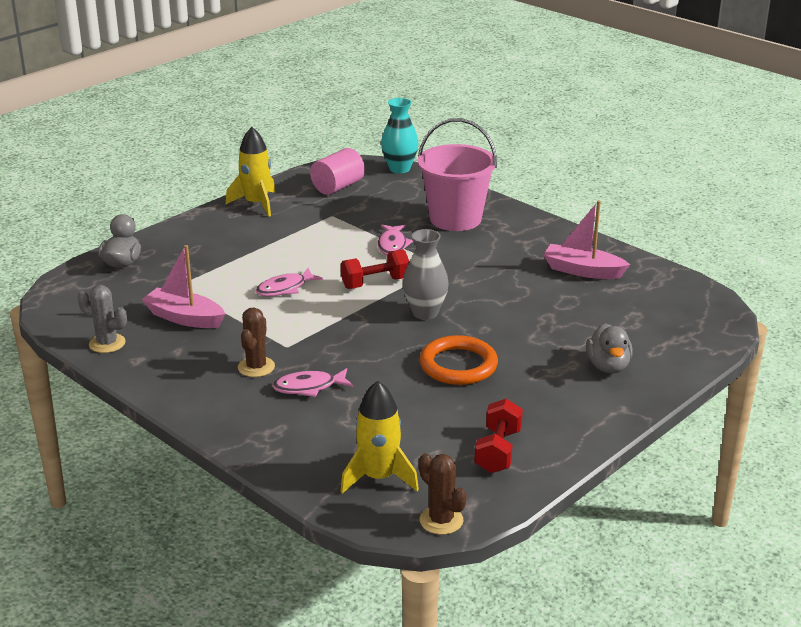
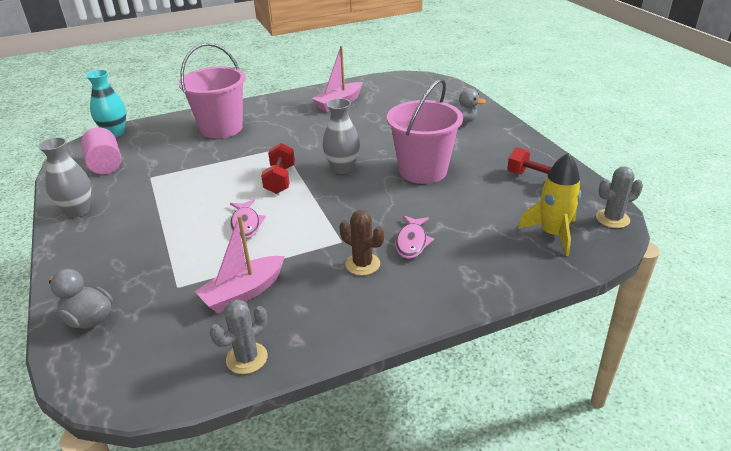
camera: 65 degrees left, 5 degrees up
(256, 204) = (78, 211): yellow rocket -> grey vase
(392, 245) = (230, 160): pink fish -> none
(441, 520) = (612, 219): brown cactus -> grey cactus
(458, 365) = (423, 171): orange ring -> pink bucket

